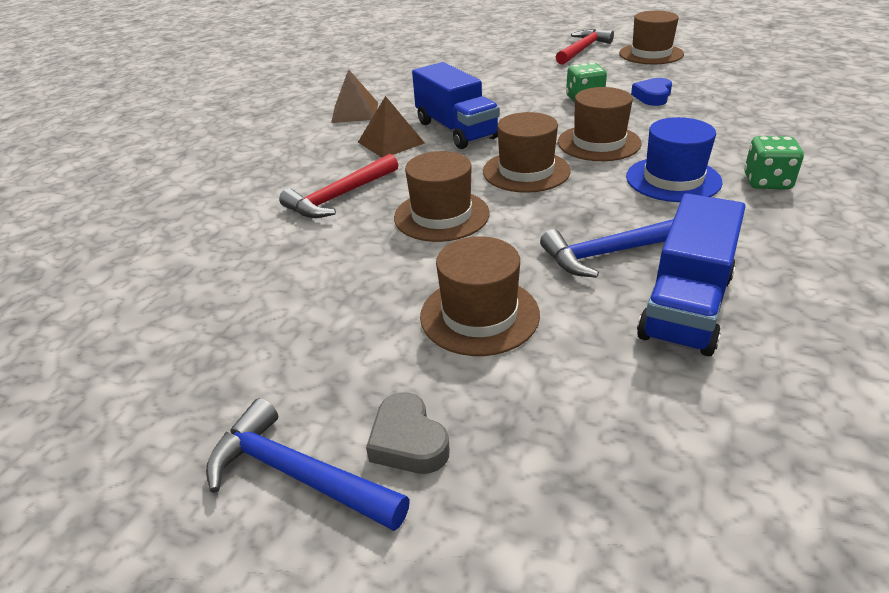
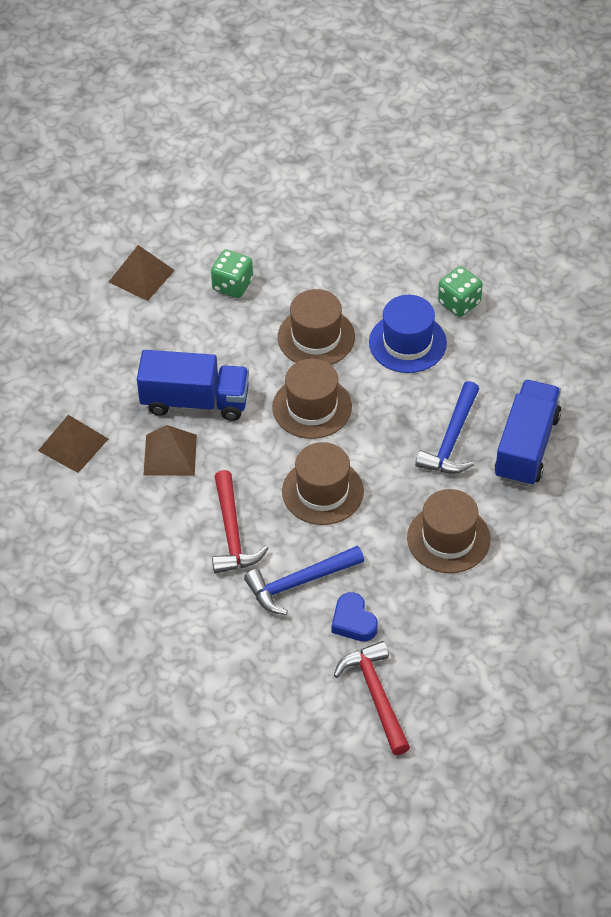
camera: 55 degrees left, 15 degrees up
(298, 474) = (497, 676): blue hammer -> blue hammer (299, 583)
(408, 441) = (514, 623): grey heart -> none
(534, 75) = (141, 276): none -> brown pyramid
(582, 49) = (123, 200): red hammer -> red hammer (376, 696)
(651, 54) = (194, 169): brown hat -> none
(652, 96) = (278, 244): blue heart -> blue heart (353, 621)
(686, 306) = (526, 447): blue truck -> blue truck turned 135 degrees counterclockwise

